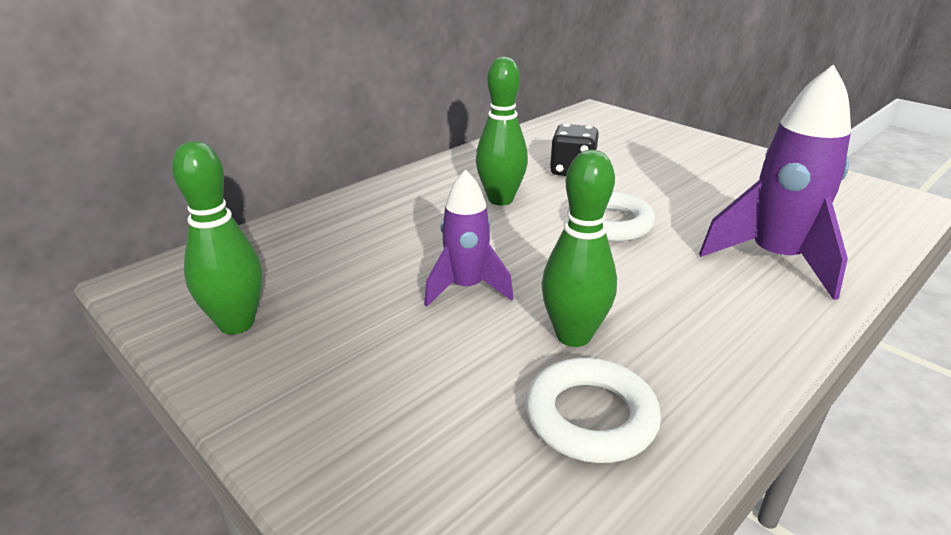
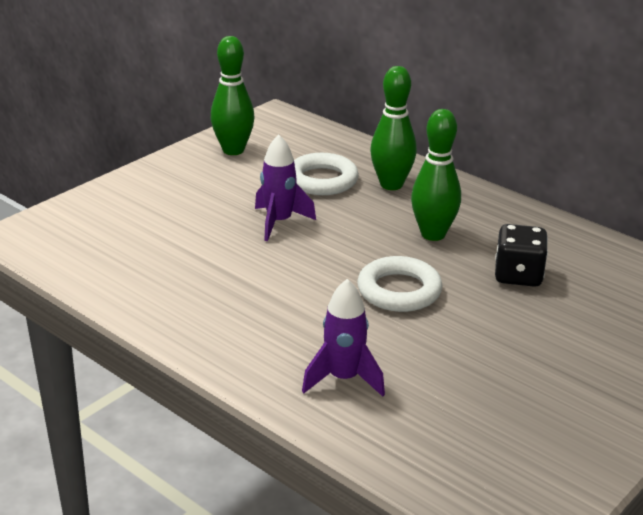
camera: 85 degrees right, 0 degrees up
(573, 336) = (221, 264): green bowling pin -> green bowling pin (391, 185)
(590, 417) = (140, 267): white ring -> white ring (322, 180)
(775, 260) = (343, 379): purple rocket -> purple rocket, size x0.62

